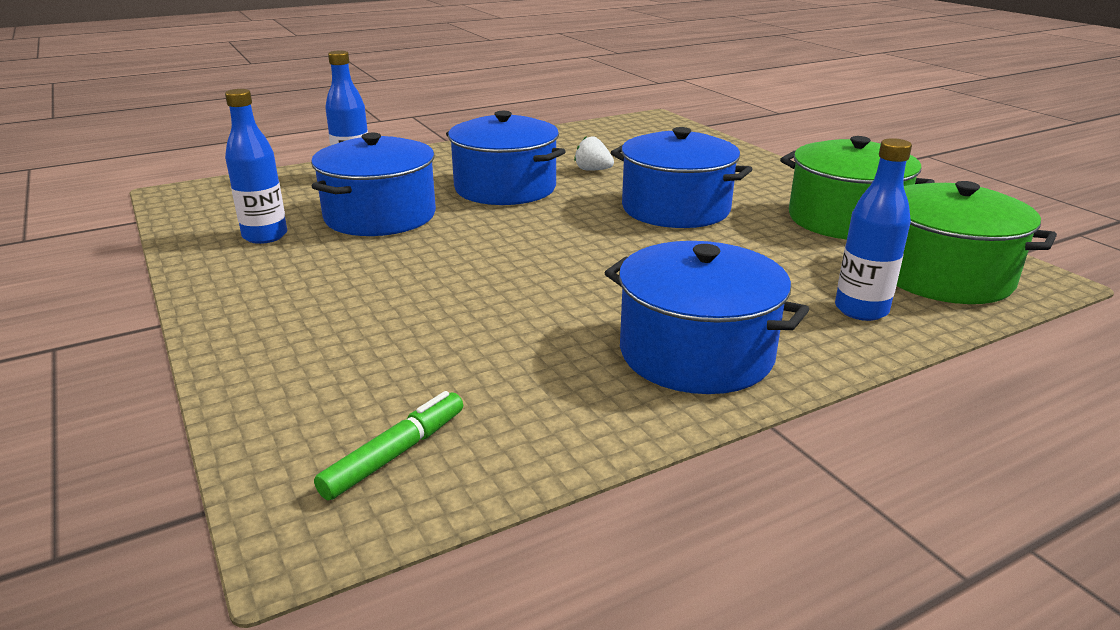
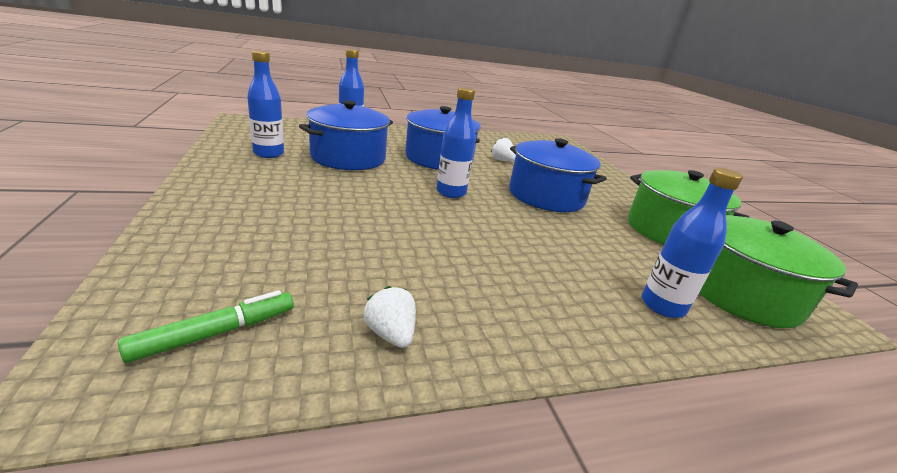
camera: 10 degrees right, 0 degrees up
(551, 233) = (451, 192): none -> blue bottle
(582, 409) = (390, 334): none -> white strawberry
(696, 353) = (509, 308): blue pot -> none

